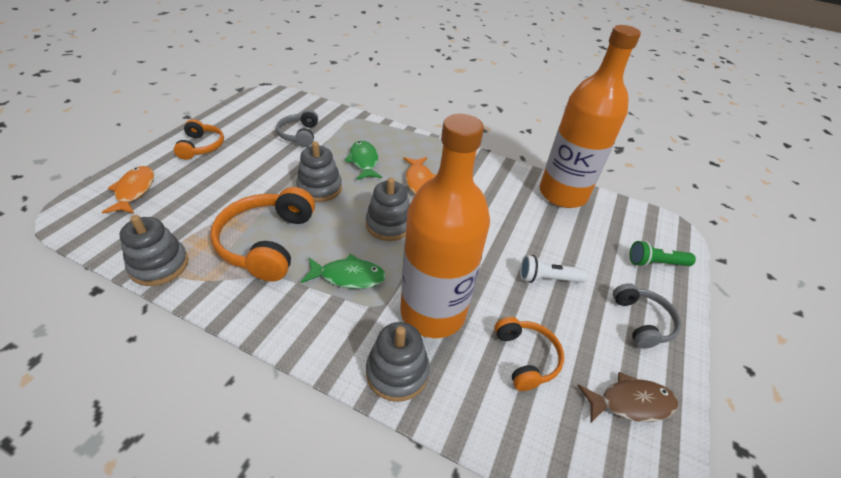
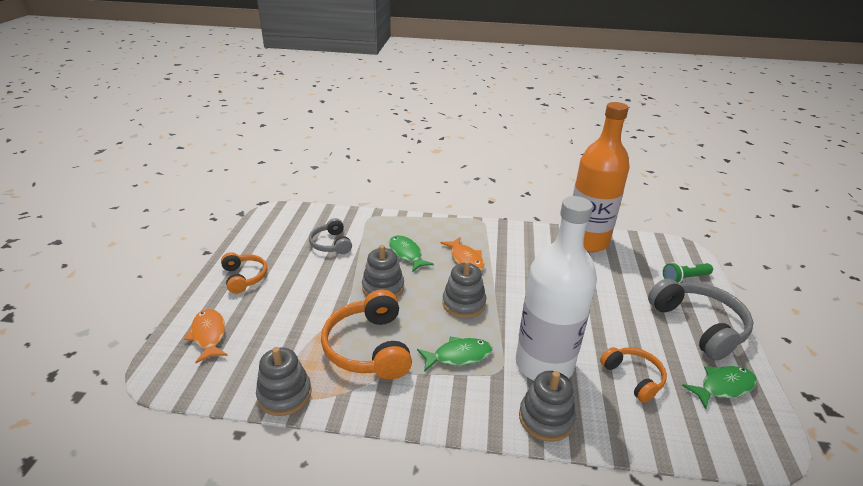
camera: 15 degrees left, 10 degrees down
(433, 312) = (544, 364): orange bottle -> white bottle
(547, 278) = (614, 313): white flashlight -> none
(631, 403) = (723, 387): brown fish -> green fish
(642, 321) = (699, 326): grey headphones -> grey headphones, size x1.70

